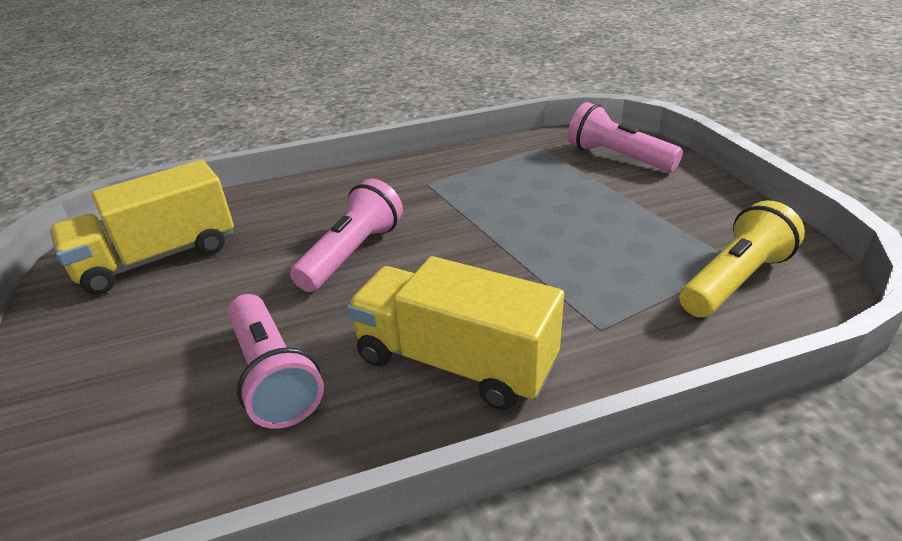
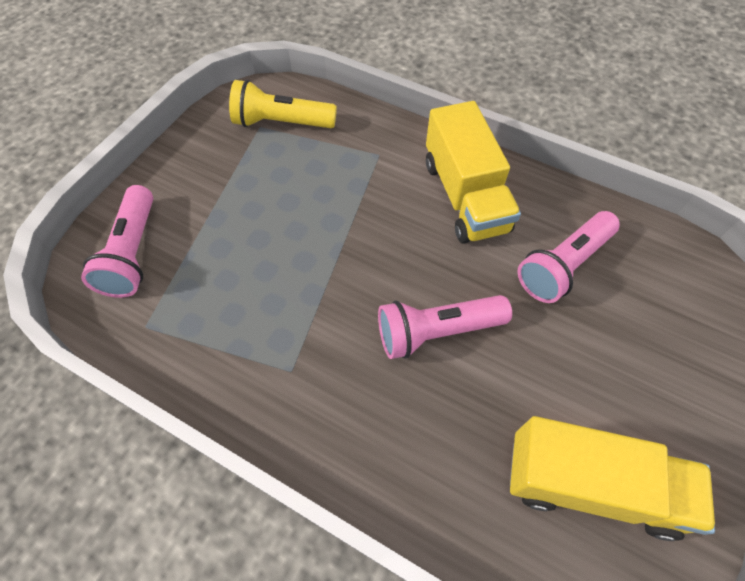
camera: 135 degrees left, 25 degrees up
(273, 375) = (563, 265): pink flashlight -> pink flashlight turned 150 degrees counterclockwise

